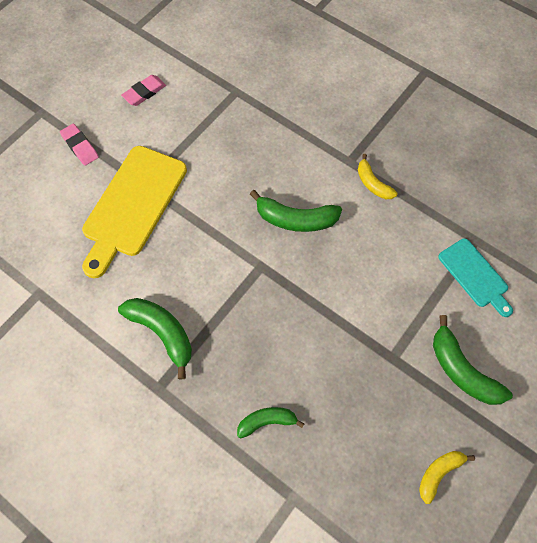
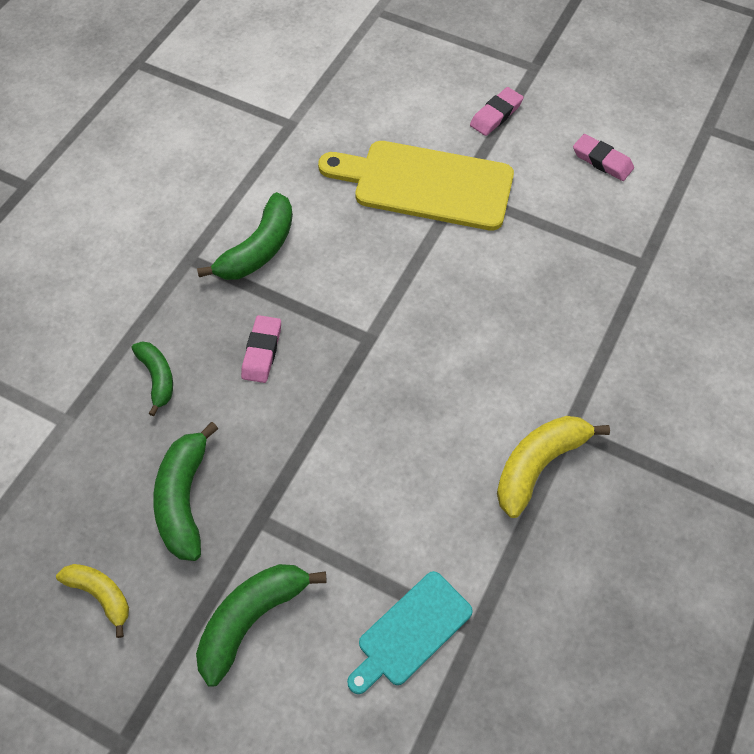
camera: 80 degrees right, 5 degrees down
(258, 341) = (262, 351): none -> pink eraser
(295, 219) = (450, 369): green banana -> green banana (184, 499)
(372, 183) = (538, 465): yellow banana -> yellow banana, size x1.59

